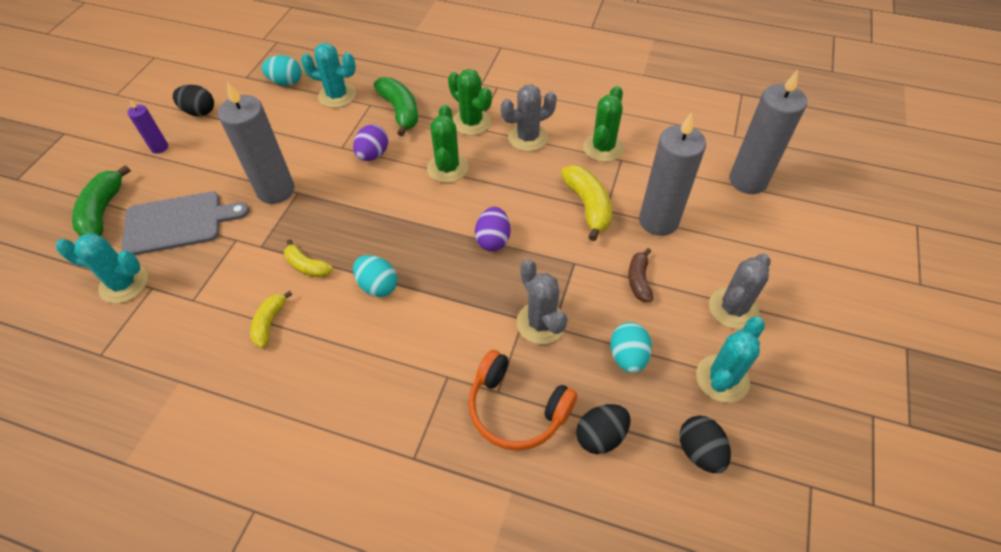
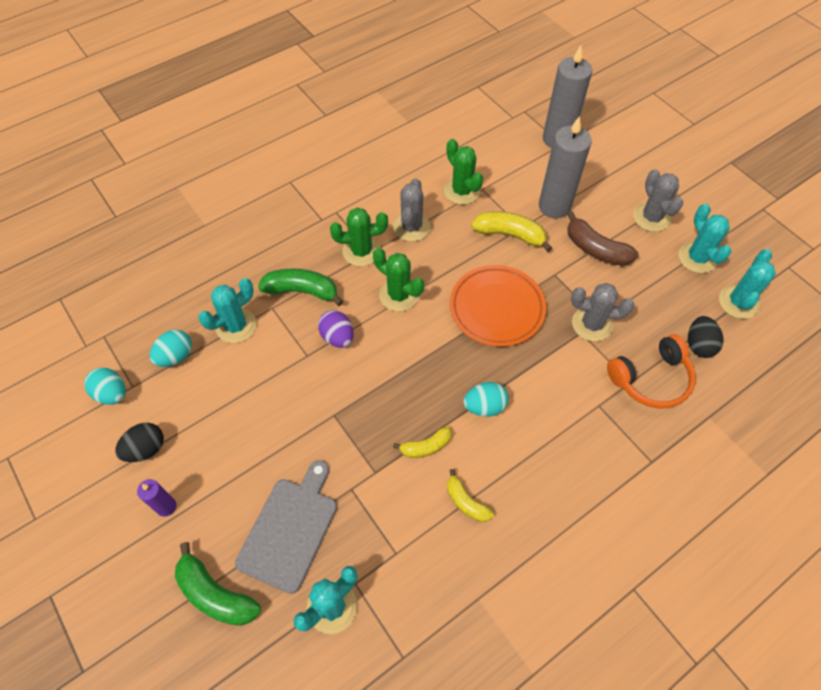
camera: 55 degrees left, 5 degrees up
(276, 190) = (317, 430): grey candle -> none
(493, 240) = (497, 308): purple egg -> orange plate
(627, 356) = (650, 294): turquoise egg -> turquoise egg (112, 394)
(639, 280) = (595, 249): brown banana -> brown banana, size x1.61
(699, 451) = (738, 302): black egg -> turquoise cactus

